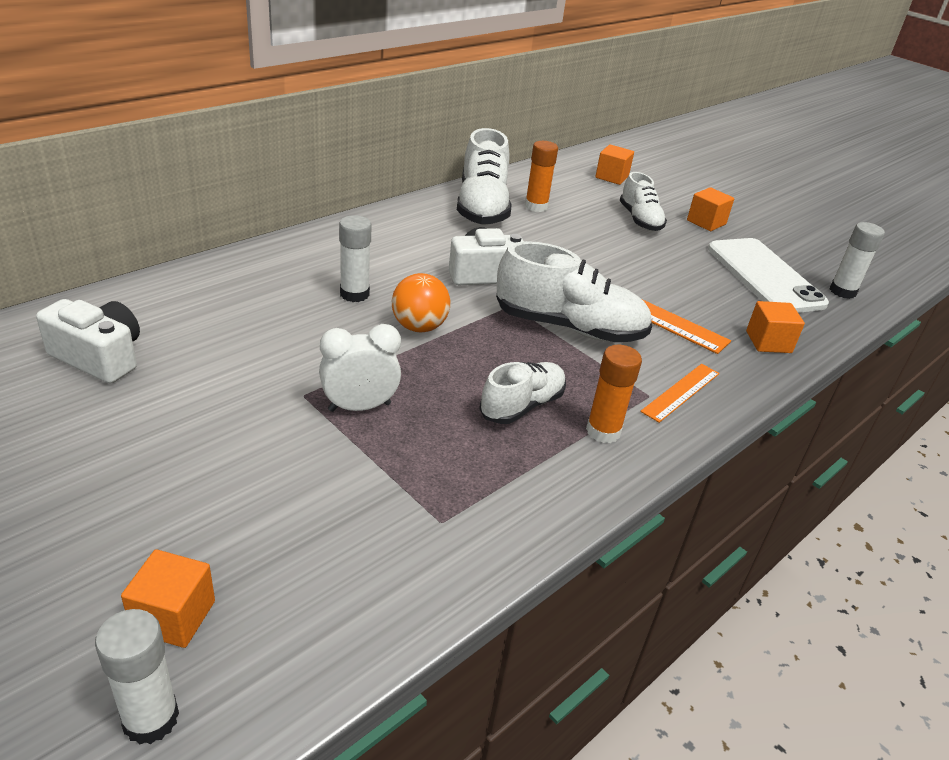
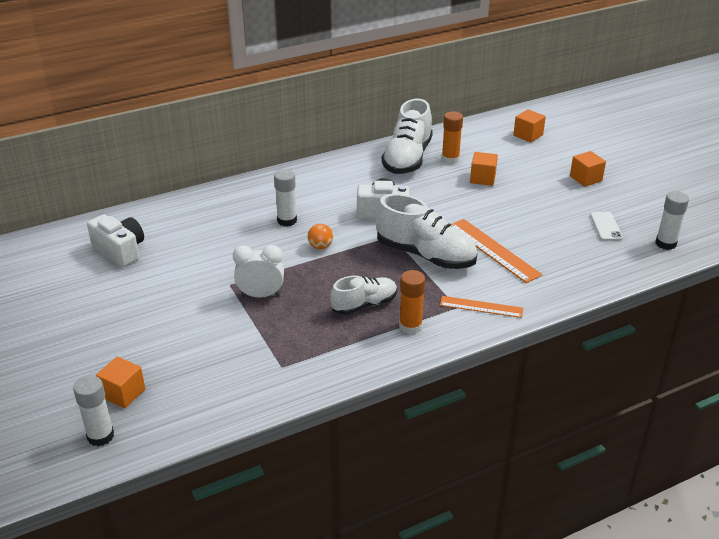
camera: 20 degrees right, 0 degrees up
(419, 327) = (320, 246): orange ball -> orange ball, size x0.66
(640, 220) = (529, 174): white shoe -> none
(681, 392) = (481, 307): orange ruler -> orange ruler turned 45 degrees clockwise
(764, 276) = (606, 226): white phone -> white phone, size x0.46
(768, 342) = (573, 278): orange cube -> orange cube (482, 178)

